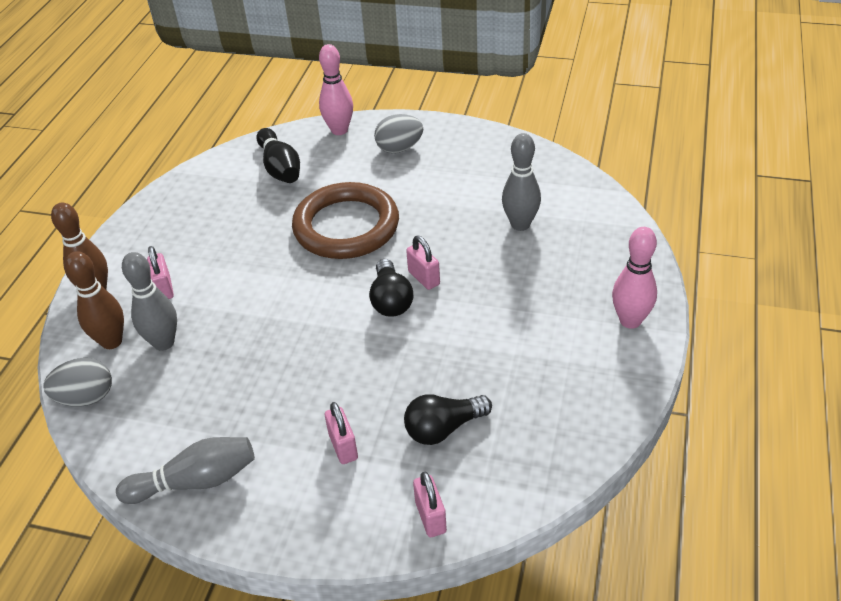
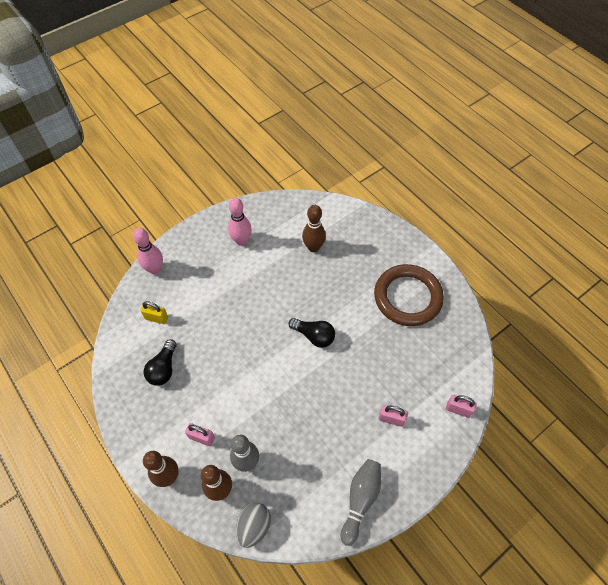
camera: 55 degrees left, 15 degrees up
(280, 168) = (156, 318): black bowling pin -> yellow padlock
(346, 226) = (240, 319): brown ring -> brown ring (407, 297)
(399, 148) = (202, 254): grey egg -> none
(424, 278) = (312, 312): pink padlock -> none
(443, 428) = (413, 370): black light bulb -> black light bulb (163, 368)
(520, 224) = (313, 247): grey bowling pin -> brown bowling pin
(630, 321) = (411, 255): pink bowling pin -> pink bowling pin (241, 241)

